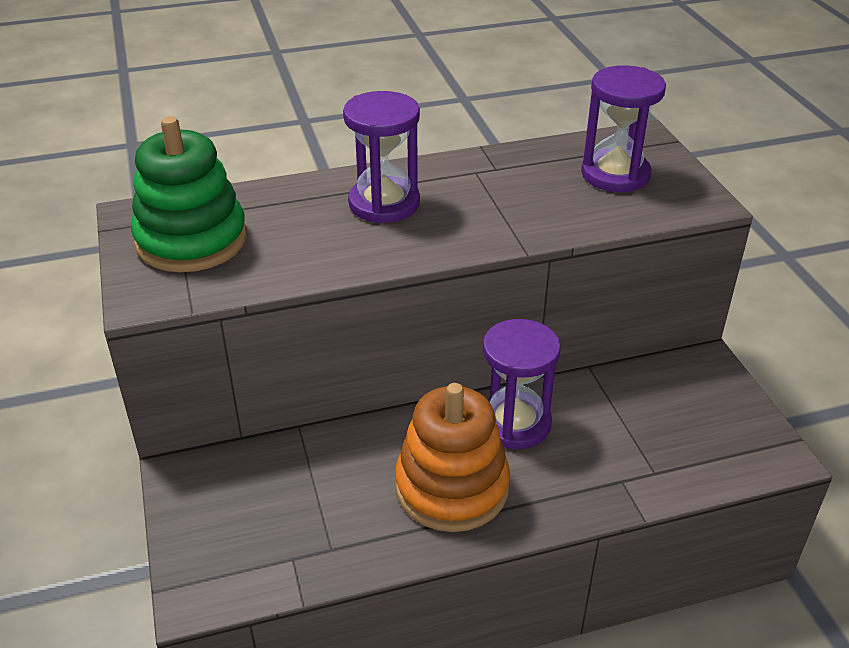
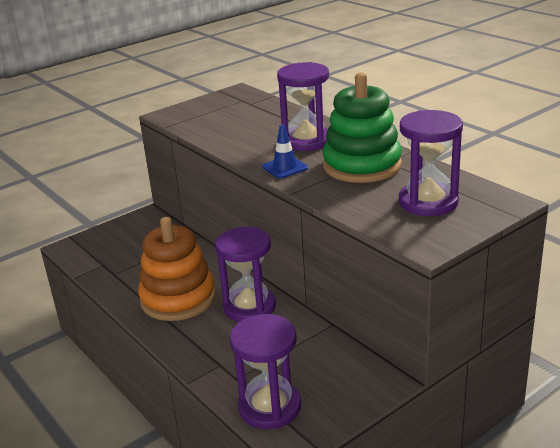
camera: 70 degrees right, 10 degrees down
(191, 240) = (224, 109): green stacking toy -> green stacking toy (362, 165)
(450, 238) = (285, 167): none -> blue traffic cone
(718, 458) = (269, 407): none -> purple hourglass

